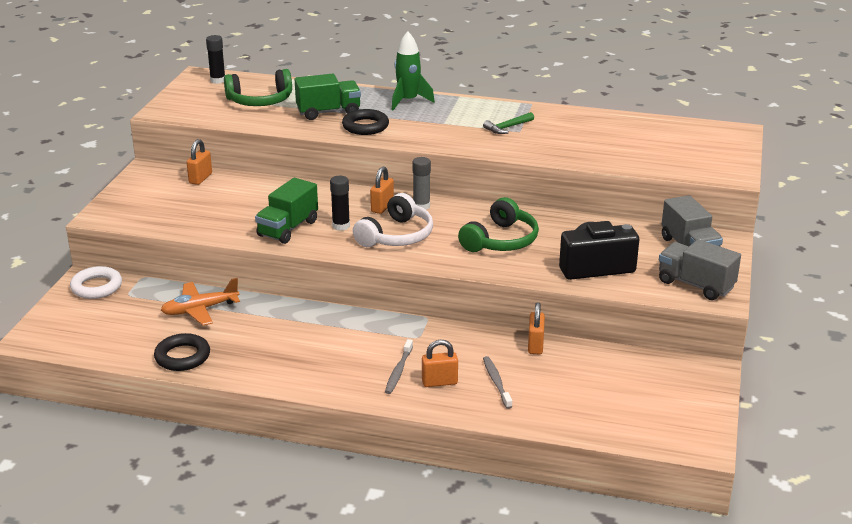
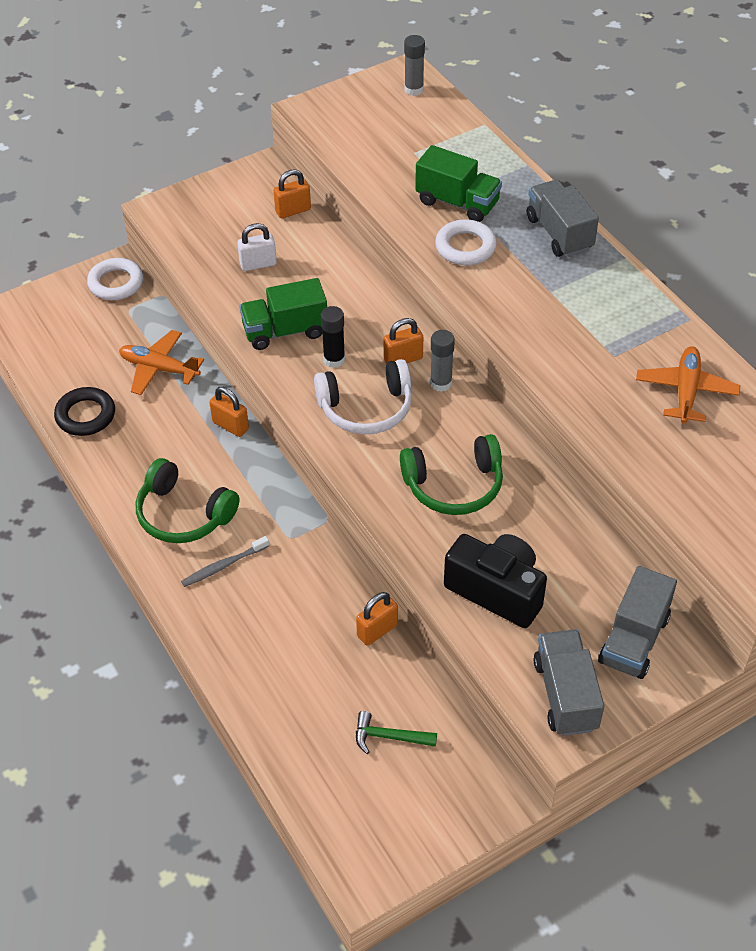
camera: 45 degrees right, 20 degrees up
(218, 80) = (414, 90): black glue stick -> grey glue stick
(218, 209) = (258, 264): none -> white padlock
(260, 100) = (415, 145): green headphones -> green headphones (183, 514)
(365, 126) = (465, 247): black ring -> white ring
(408, 101) = (559, 233): green rocket -> grey truck
(439, 382) = (240, 606): orange padlock -> orange padlock (230, 426)
(496, 382) = (285, 647): grey toothbrush -> none
(507, 127) = (608, 341): green hammer -> green hammer (389, 737)
(577, 128) = (686, 391): none -> orange plane

